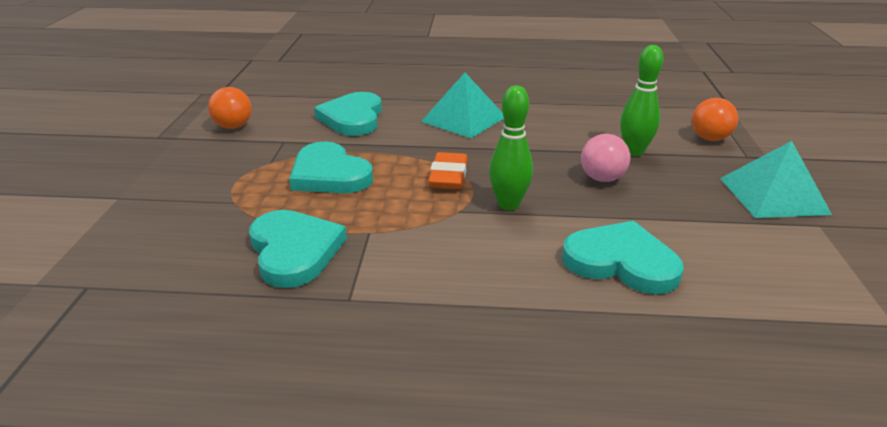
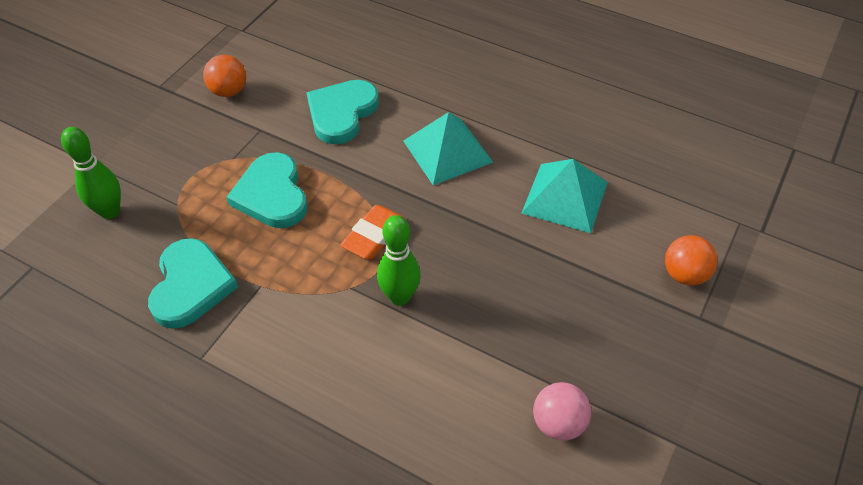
camera: 25 degrees right, 20 degrees up
(602, 178) = (515, 294): pink ball -> pink ball (558, 423)
(621, 262) = (442, 410): turquoise heart -> none
(634, 152) = (581, 266): green bowling pin -> green bowling pin (110, 211)
(773, 195) = (669, 386): turquoise pyramid -> turquoise pyramid (565, 197)

